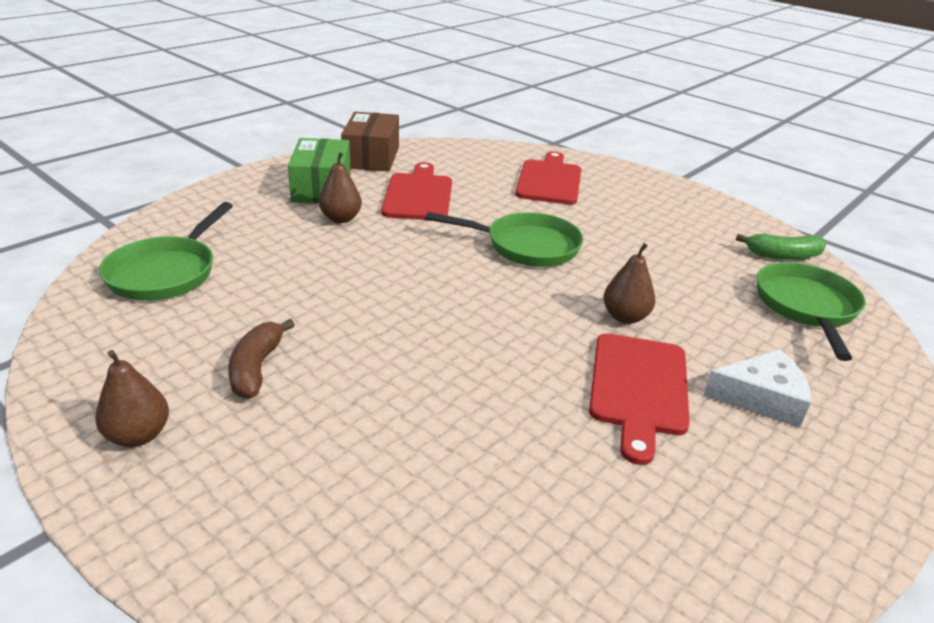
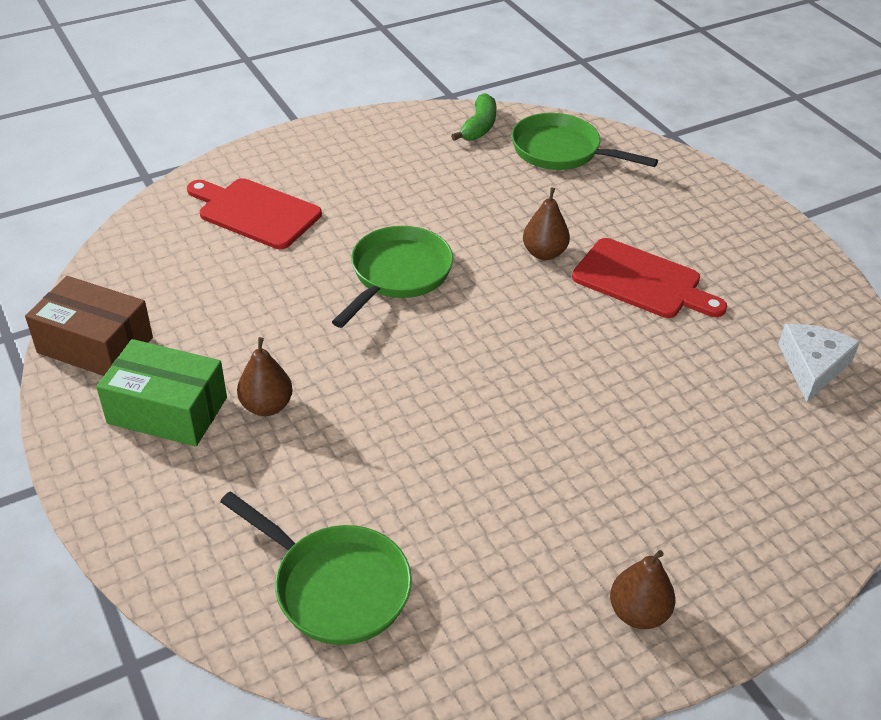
camera: 70 degrees left, 10 degrees up
(256, 368) = (555, 517): brown banana -> none
(418, 195) = (237, 326): red cutting board -> none
(761, 398) = (667, 224): white cheese -> white cheese (812, 366)

